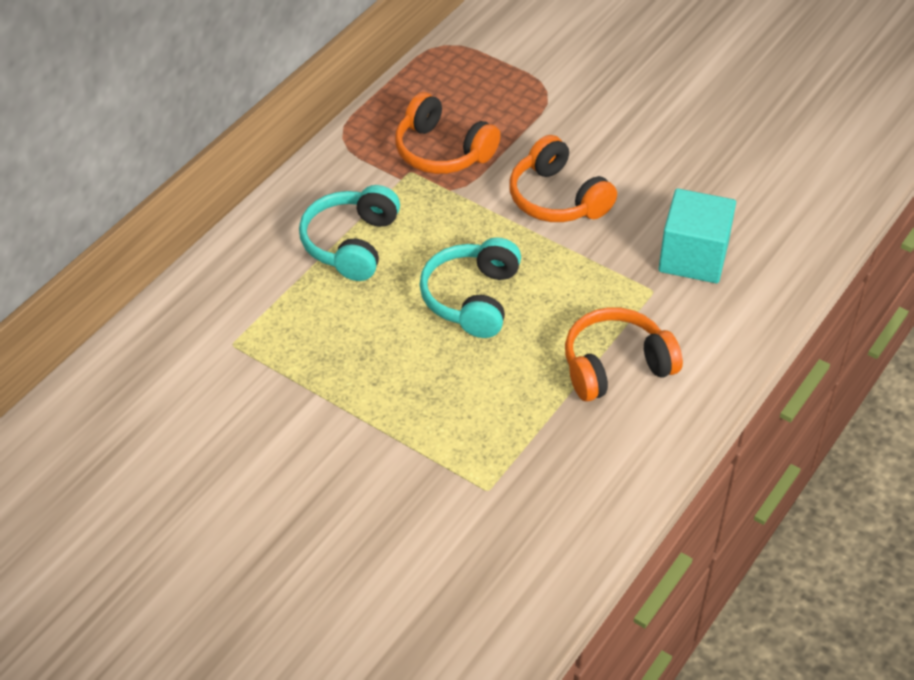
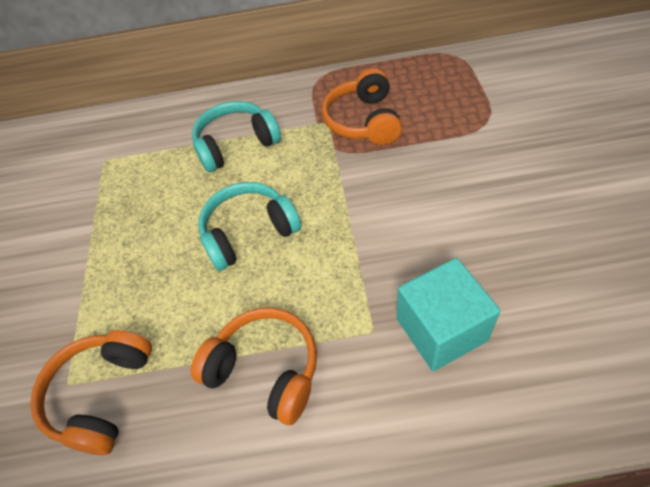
camera: 55 degrees right, 5 degrees up
(557, 198) = (396, 203): orange headphones -> orange headphones (102, 395)

